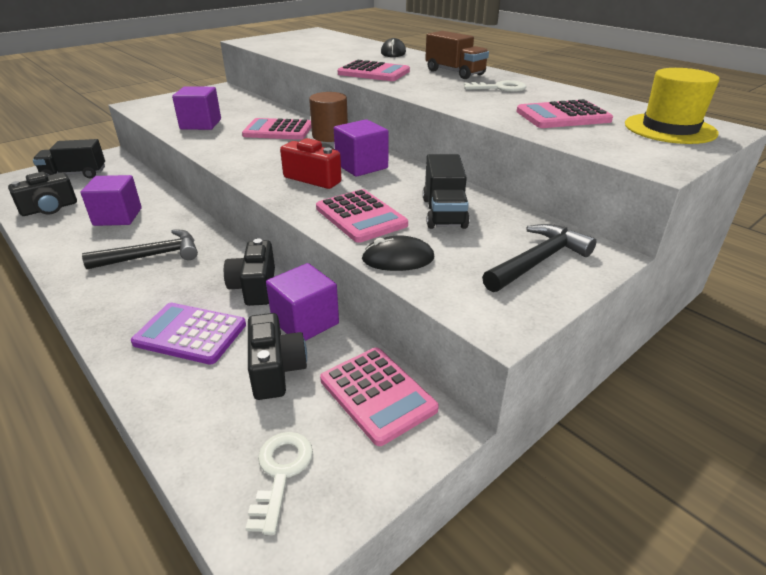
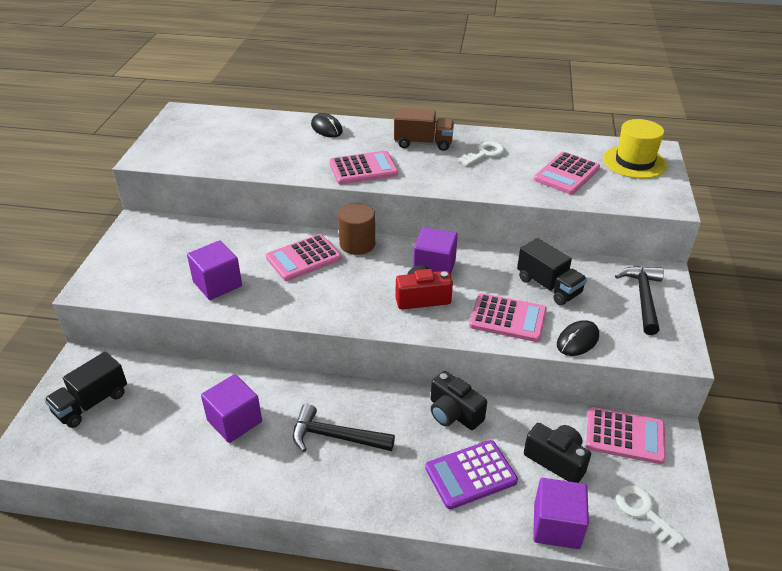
camera: 40 degrees left, 5 degrees up
(49, 209) = (147, 453): black camera -> none
(152, 256) = (335, 437): black hammer -> black hammer turned 105 degrees counterclockwise
(305, 322) = (524, 417): purple cube -> purple cube (556, 526)

